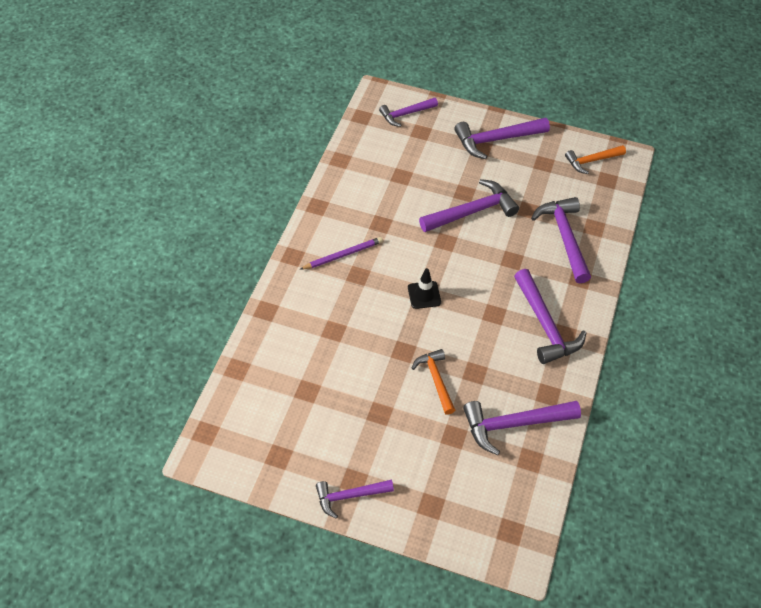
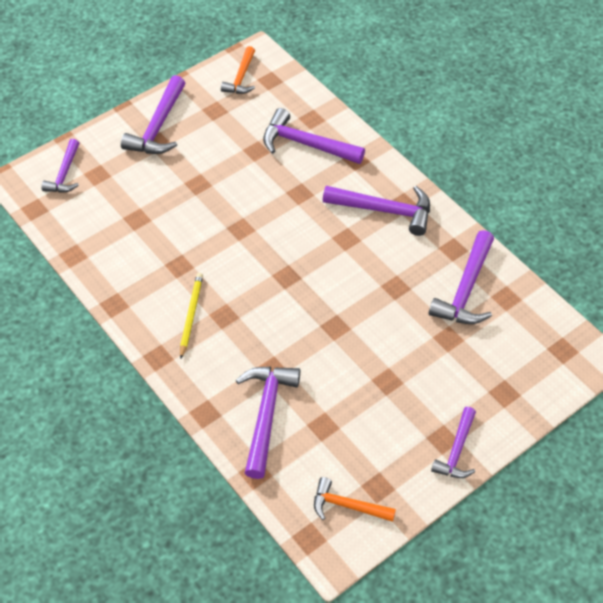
camera: 55 degrees left, 0 degrees up
(343, 255) = (191, 315): purple pencil -> yellow pencil
(424, 295) = (287, 277): black traffic cone -> none
(436, 380) = (383, 319): orange hammer -> orange hammer (347, 506)
(472, 211) = (224, 190): purple hammer -> purple hammer (266, 414)

